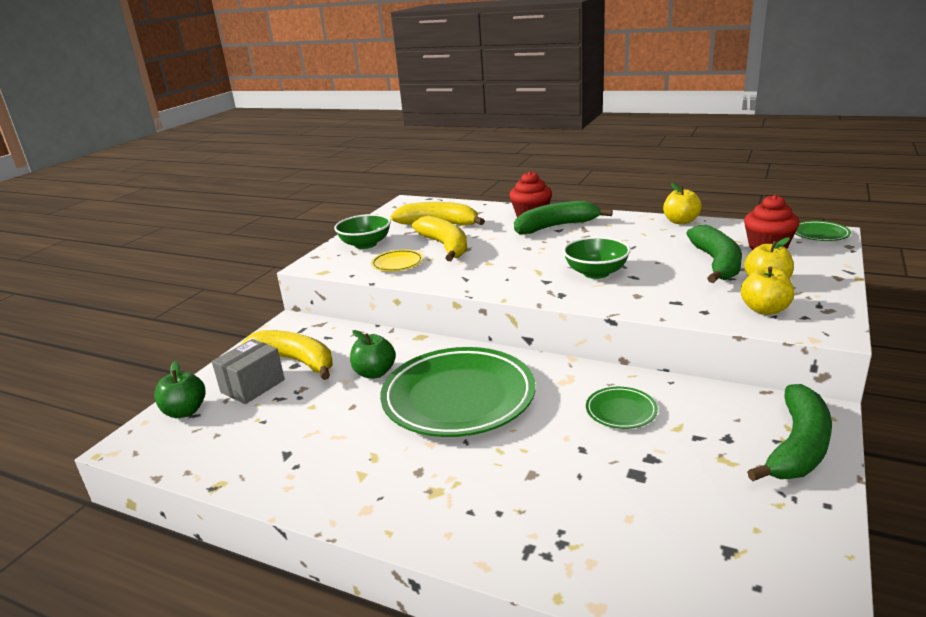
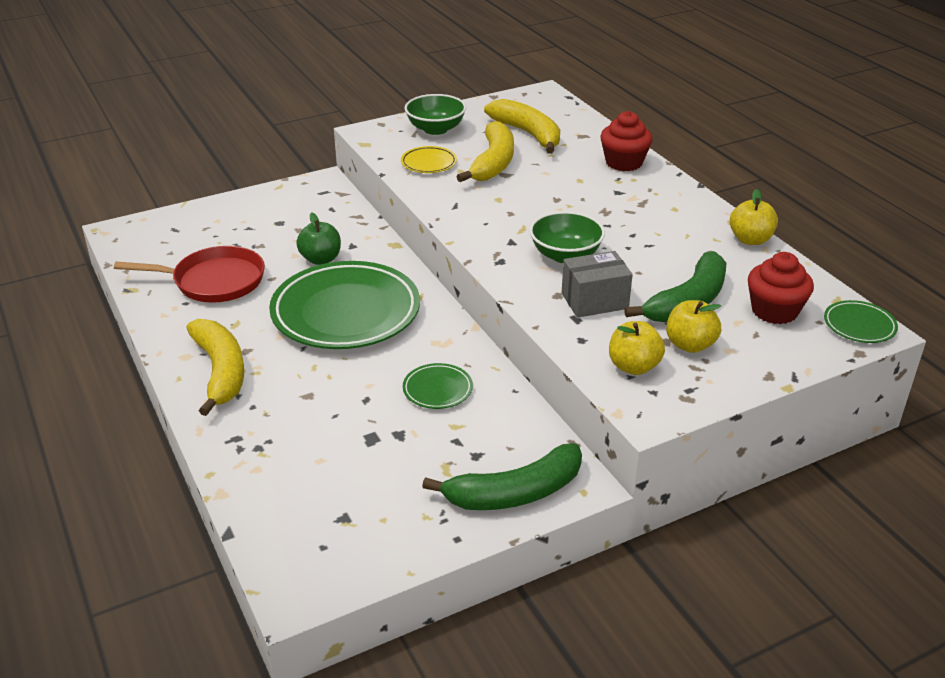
camera: 35 degrees right, 10 degrees up
(185, 411) = (173, 224): green apple -> none
(253, 386) = (233, 226): grey box -> grey box (594, 301)
(296, 361) = (285, 219): yellow banana -> yellow banana (220, 372)
(299, 435) = (214, 281): none -> red pan
(556, 226) = (622, 187): green banana -> none

